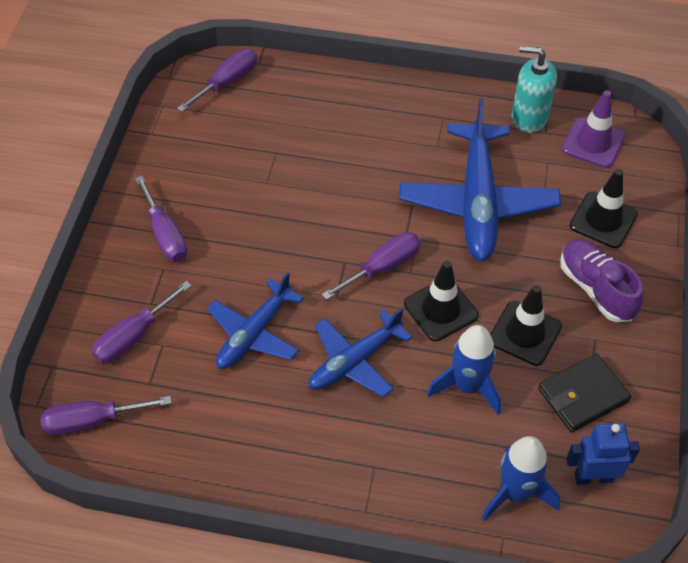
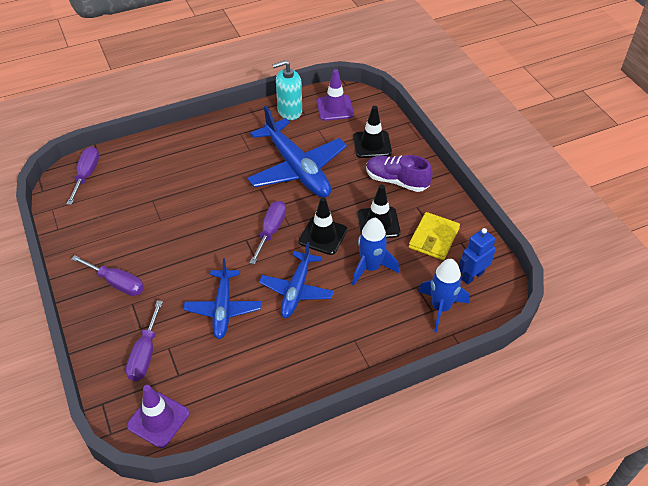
camera: 35 degrees left, 5 degrees down
(92, 421) = (158, 419): purple screwdriver -> purple traffic cone
(583, 395) = (434, 238): black wallet -> yellow wallet

